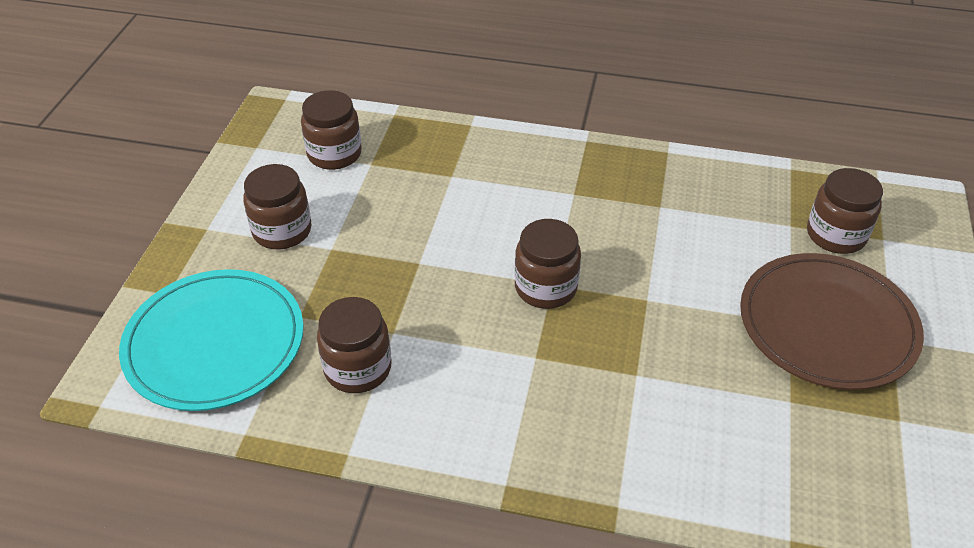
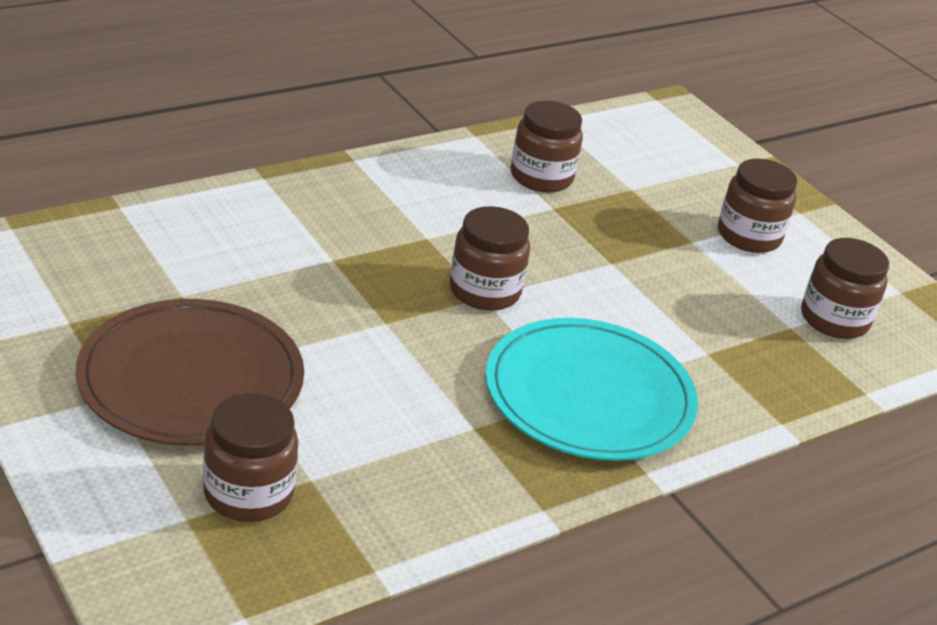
camera: 130 degrees right, 10 degrees down
(214, 343) = (655, 152): turquoise plate -> turquoise plate (589, 395)

